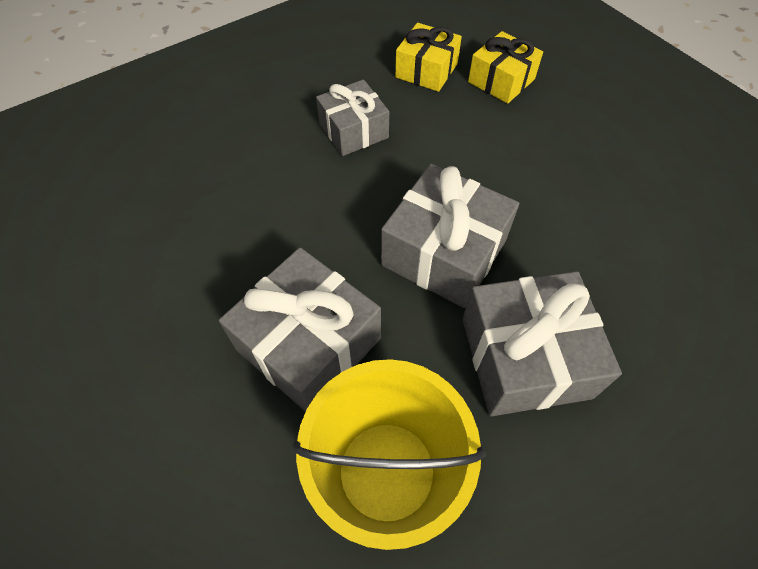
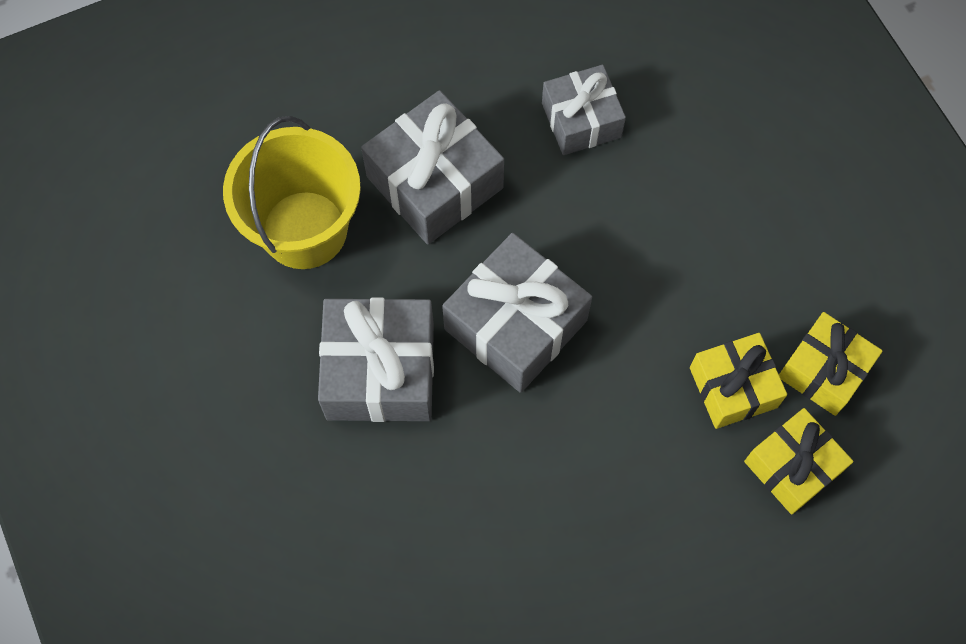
camera: 100 degrees right, 10 degrees up
(353, 130) = (715, 260): grey gift -> grey gift (581, 120)
(454, 113) = (733, 387): none -> yellow gift

